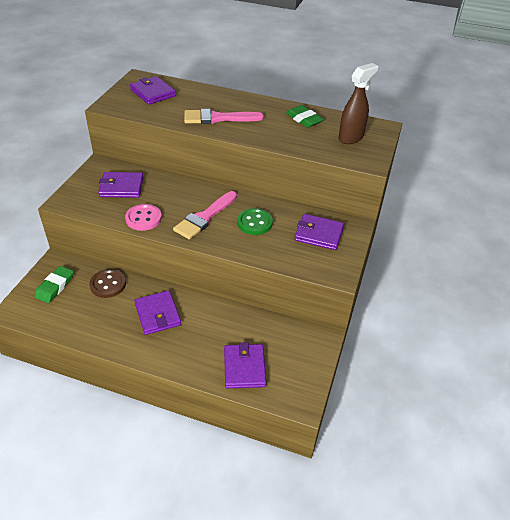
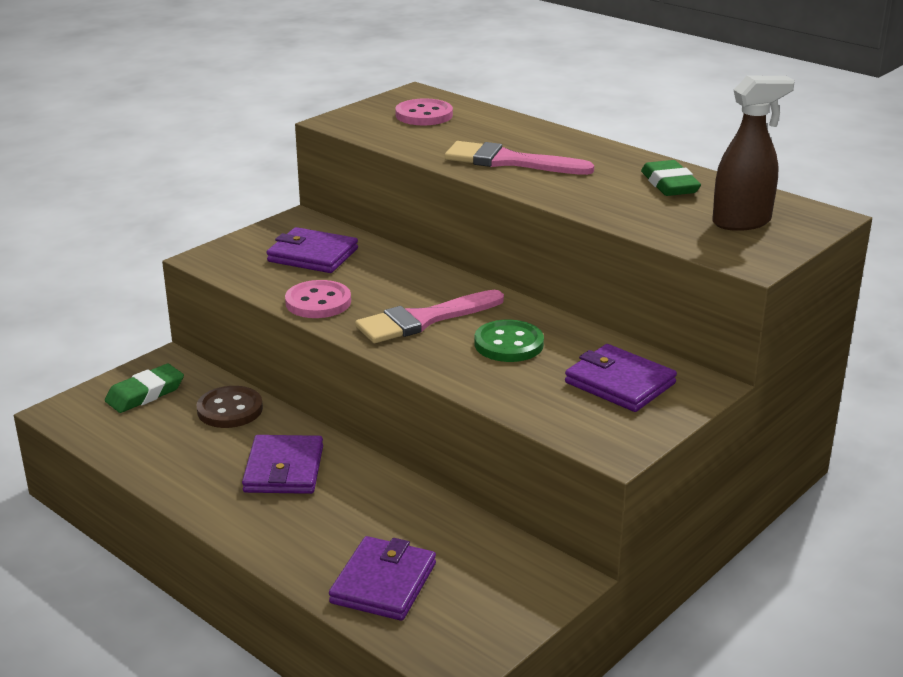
camera: 25 degrees right, 15 degrees down
(153, 93) = (424, 115): purple wallet -> pink button

